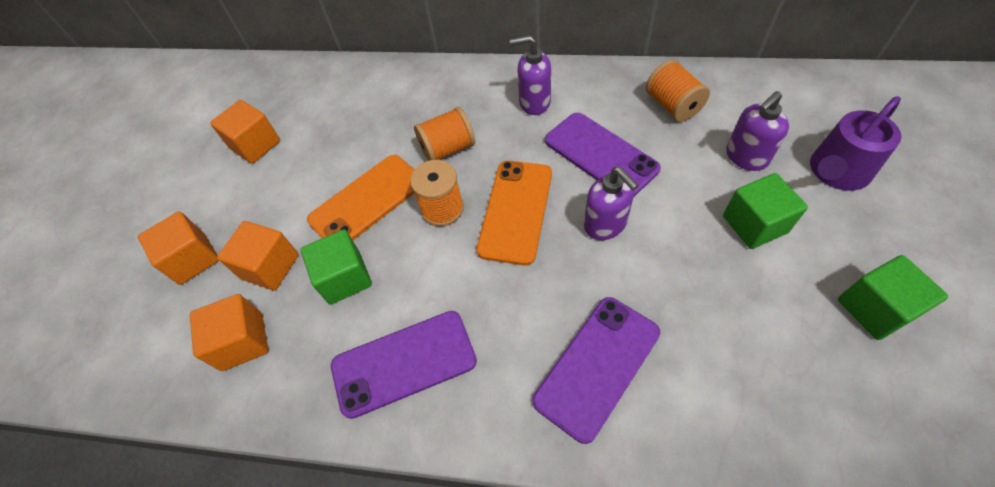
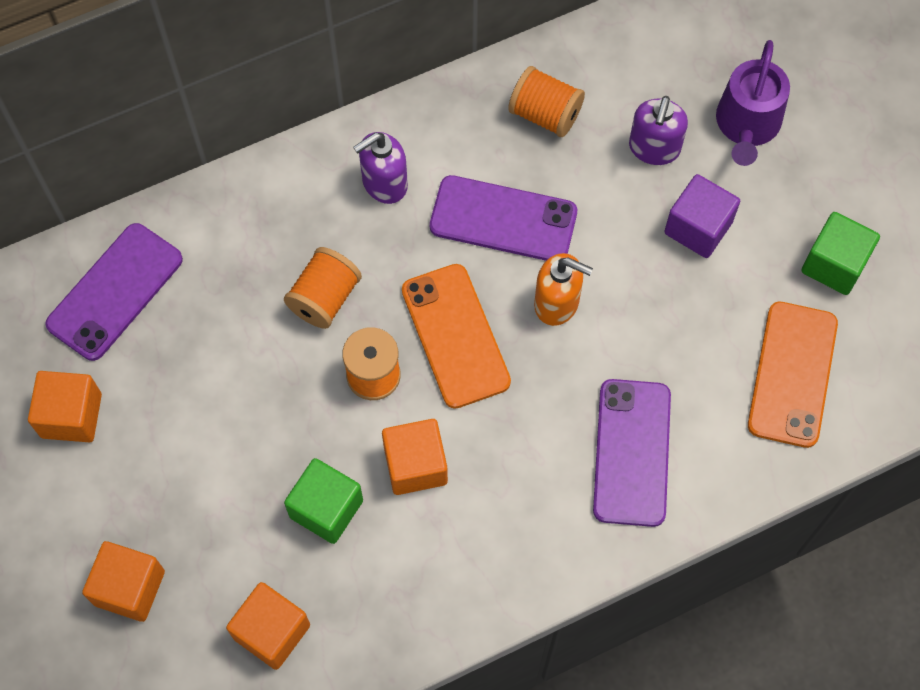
camera: 40 degrees left, 10 degrees up
(270, 267) = (231, 544): orange cube -> orange cube (415, 465)
(367, 201) = (280, 412): orange phone -> orange phone (792, 374)
(404, 363) = (454, 554): purple phone -> purple phone (115, 292)
(605, 225) = (557, 303): purple soap dispenser -> orange soap dispenser
(754, 224) = (698, 227): green cube -> purple cube

